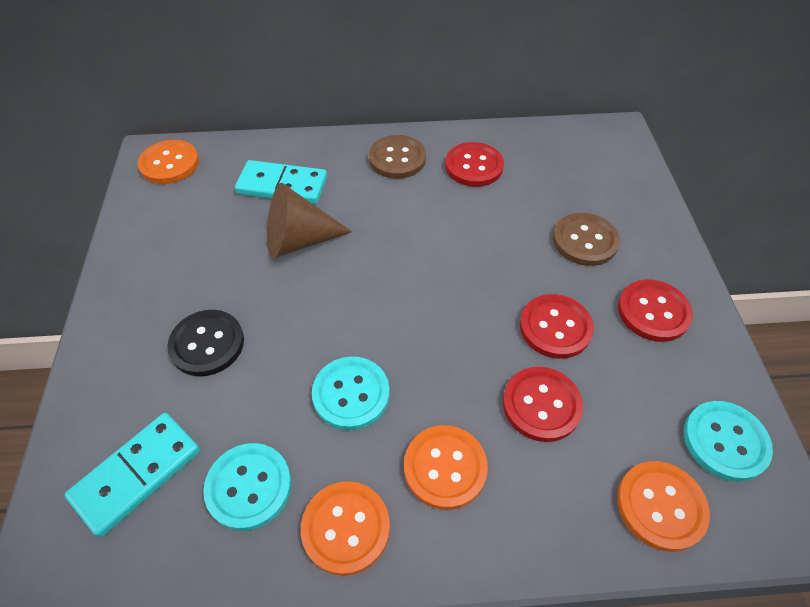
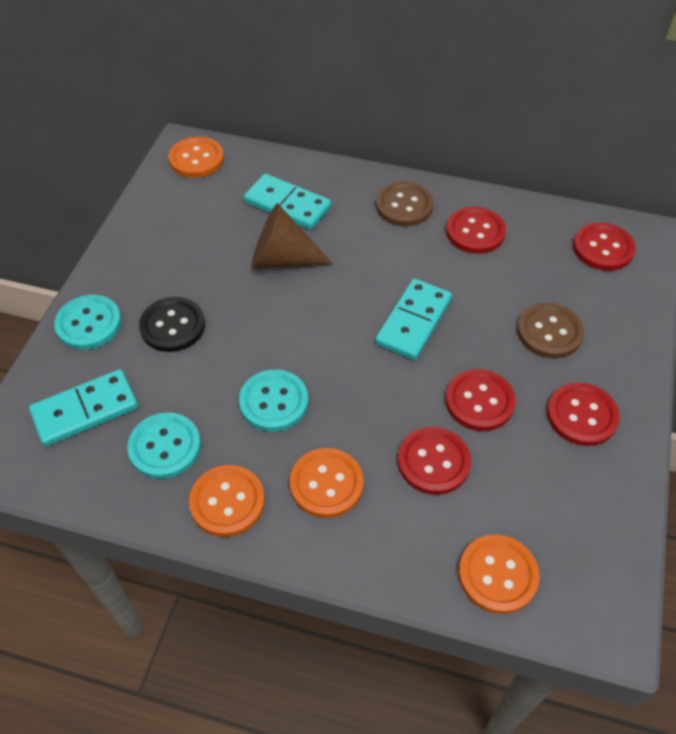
camera: 20 degrees right, 0 degrees up
(456, 267) = (413, 322): none -> turquoise domino
(592, 152) = (603, 248): none -> red button
(725, 441) = (587, 545): turquoise button -> turquoise button (89, 324)

